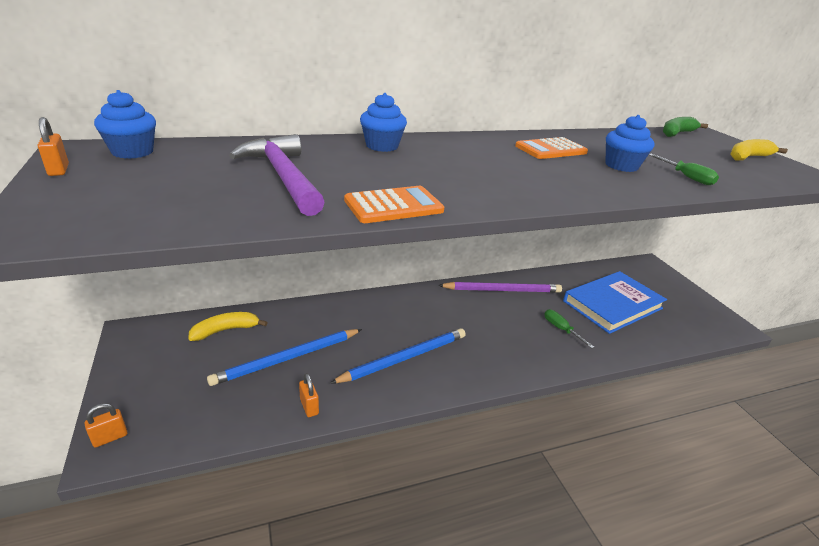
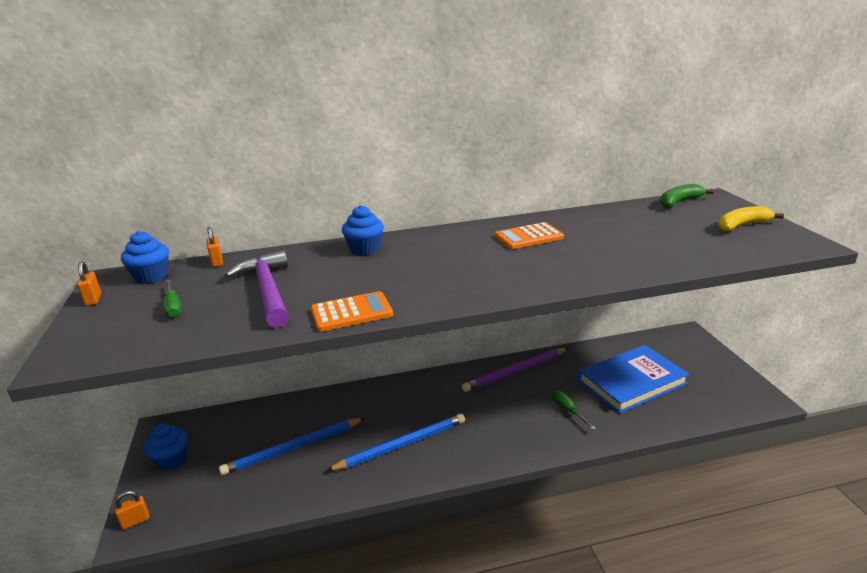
camera: 10 degrees right, 5 degrees down
(226, 330) = (241, 423): yellow banana -> none
(309, 407) = (305, 493): orange padlock -> orange padlock (217, 262)
(502, 290) = (515, 371): purple pencil -> purple pencil turned 150 degrees clockwise
(621, 166) = (591, 250): blue cupcake -> blue cupcake (172, 460)
(686, 177) = (654, 257): green screwdriver -> green screwdriver (173, 307)

